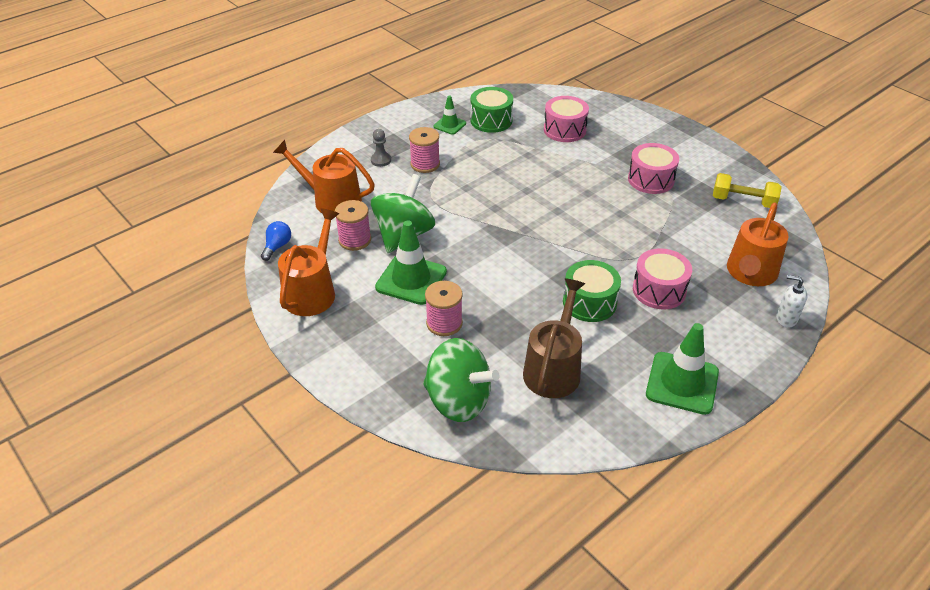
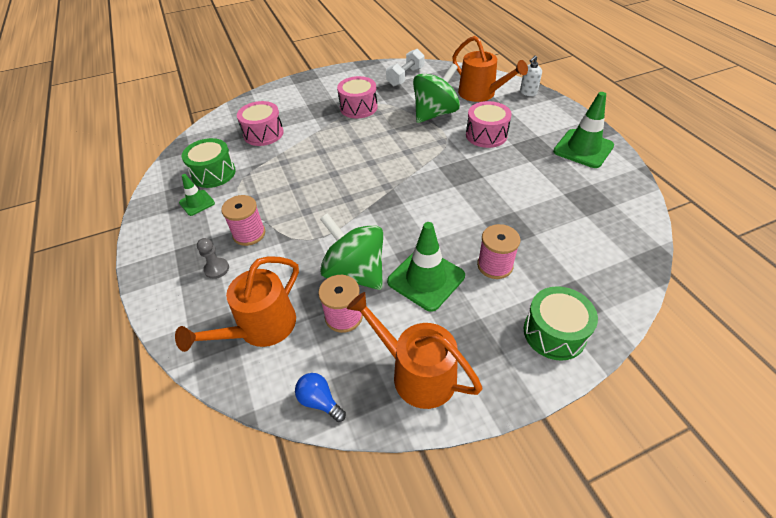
camera: 70 degrees left, 5 degrees up
(458, 401) = (596, 275): green spinning top -> green spinning top (435, 114)
(553, 369) = (563, 208): brown watering can -> none
(589, 302) = (490, 171): green drum -> green drum (554, 333)
(743, 201) = (405, 77): yellow dumbbell -> white dumbbell

